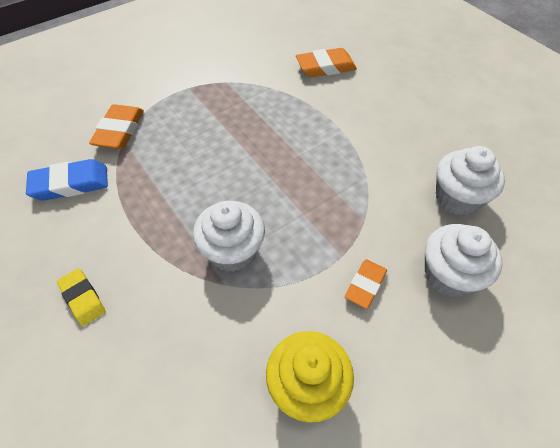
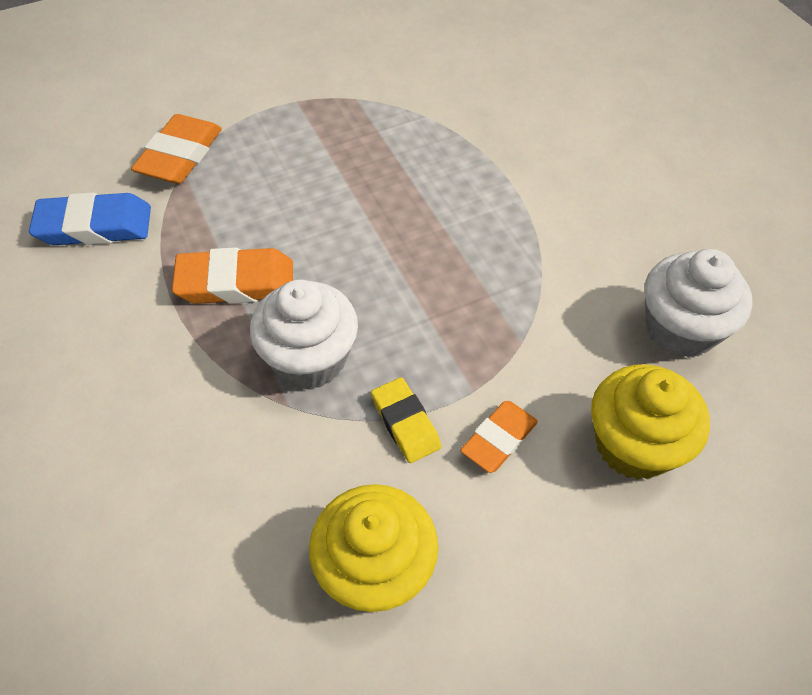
camera: 10 degrees right, 0 degrees up
(83, 298) = (82, 393): yellow eraser -> yellow eraser (405, 423)
(325, 67) = (520, 92): orange eraser -> orange eraser (236, 282)
(449, 275) = (634, 445): white cupcake -> yellow cupcake

